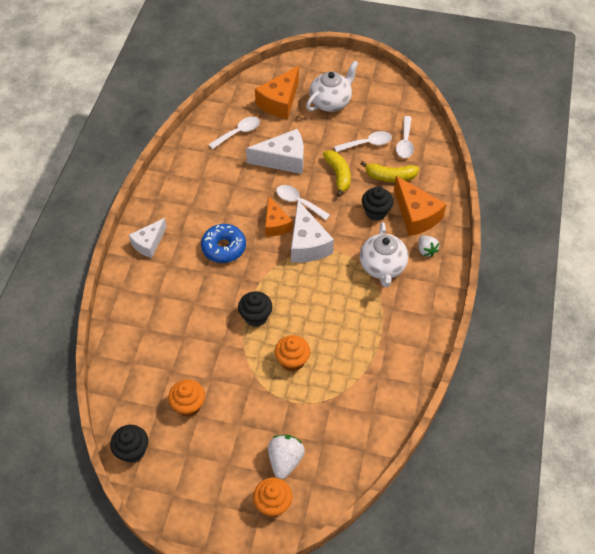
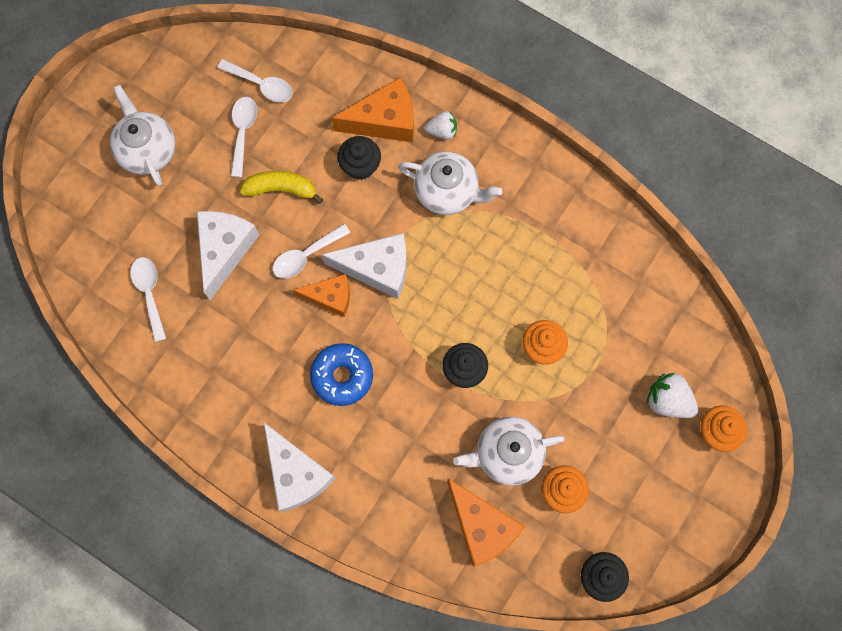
camera: 70 degrees left, 20 degrees up
(149, 243) = (297, 473): white cheese -> white cheese, size x1.52
(204, 362) = (507, 453): none -> white teapot
(280, 102) = (116, 218): orange cheese -> orange cheese (481, 526)
(390, 177) = (310, 126): yellow banana -> none

